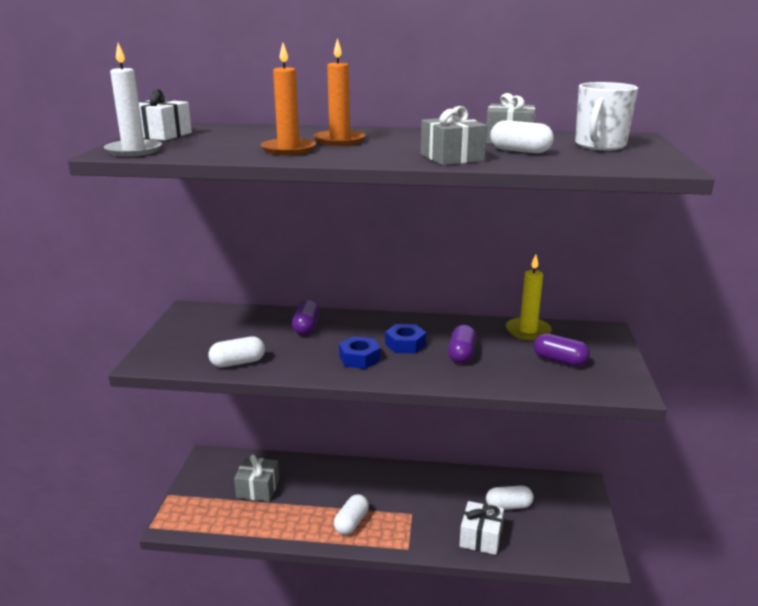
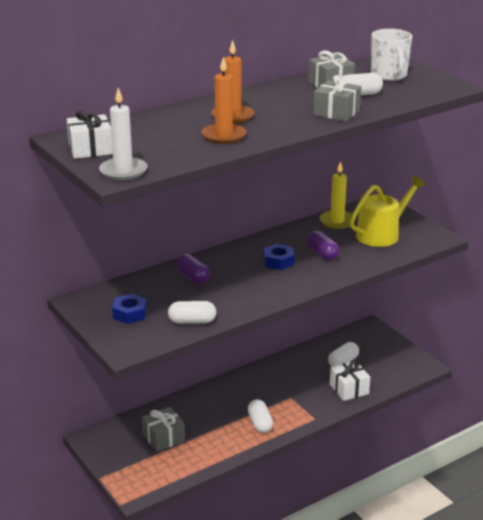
camera: 40 degrees left, 5 degrees up
(238, 363) = (192, 321): white capsule -> white capsule turned 60 degrees clockwise
(359, 358) = (266, 283): blue nut -> blue nut (130, 313)
(559, 361) = (381, 234): purple capsule -> yellow watering can

